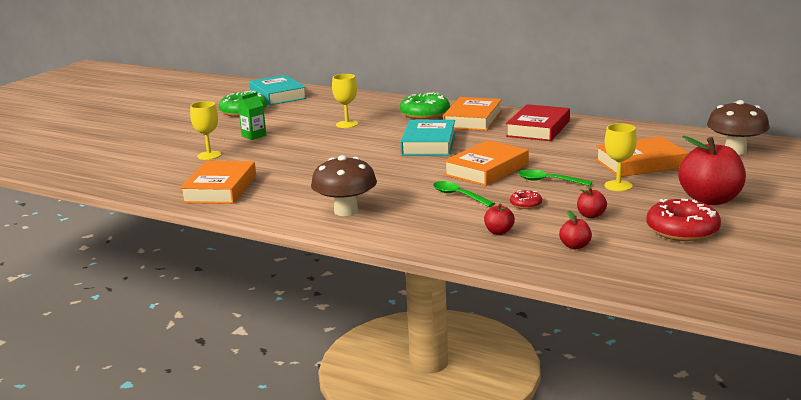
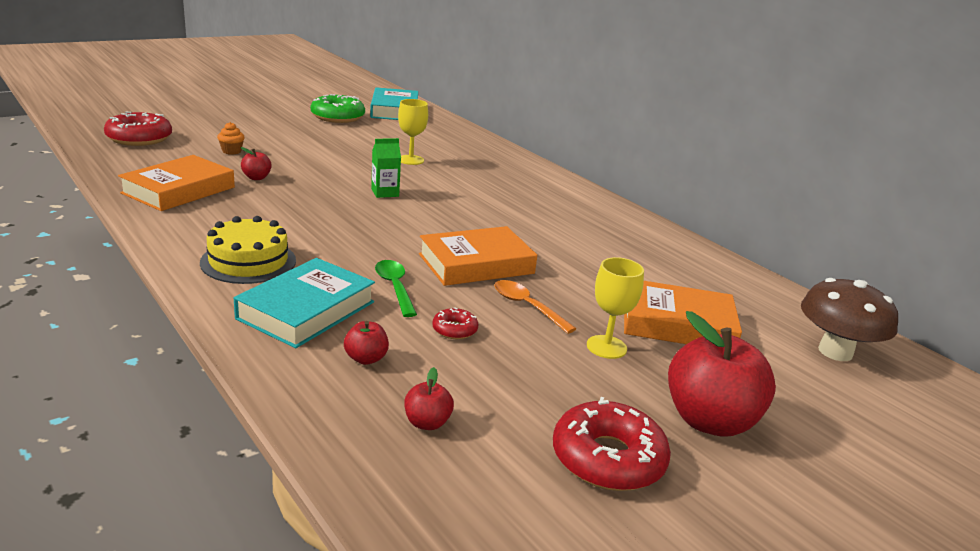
camera: 20 degrees right, 5 degrees up
(122, 167) = (139, 138): none -> red donut
(209, 155) = (231, 151): yellow goblet -> orange cupcake
(254, 136) = (305, 144): green carton -> green carton (385, 193)
(346, 211) = (248, 261): brown mushroom -> yellow cake
(425, 114) = (507, 173): green donut -> none
(428, 144) = (459, 209): turquoise book -> turquoise book (306, 310)
(473, 119) = (549, 196): orange book -> none
(538, 129) = (608, 231): red book -> none
(548, 181) = (527, 306): green spoon -> orange spoon
(591, 215) = (512, 380): red apple -> red apple (256, 178)

